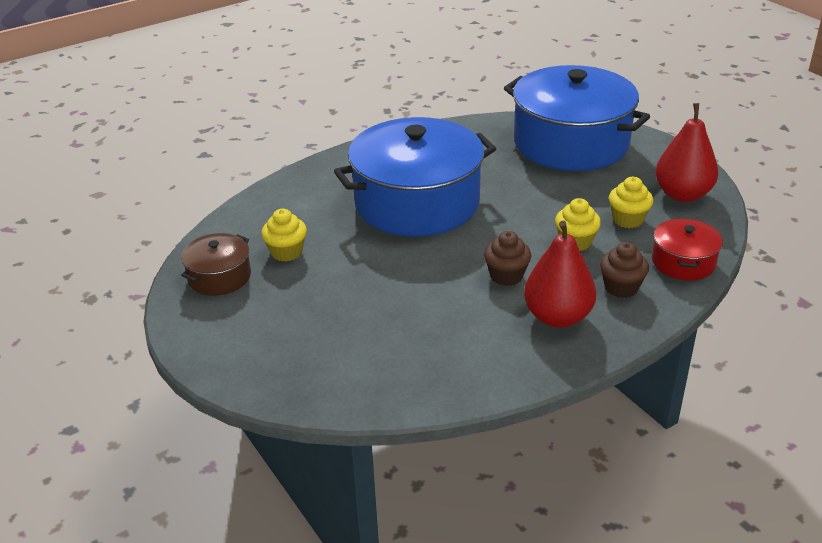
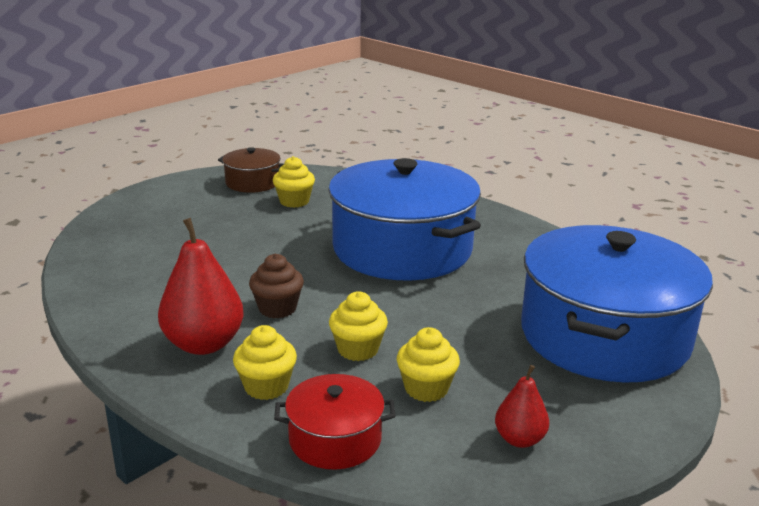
camera: 75 degrees right, 10 degrees down
(621, 287) = (266, 386): brown cupcake -> yellow cupcake
(682, 194) = (519, 439): red pear -> red pear, size x0.55

